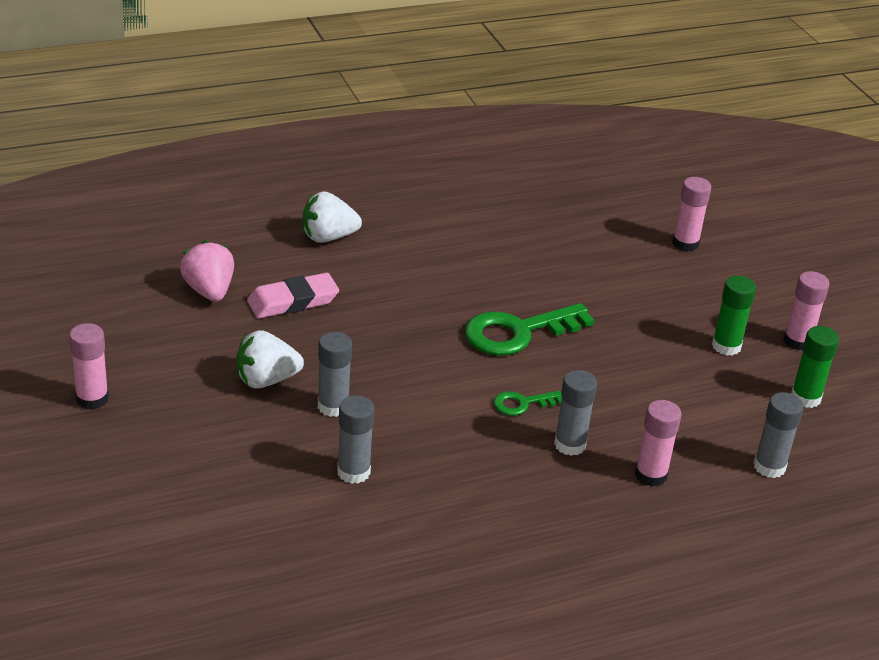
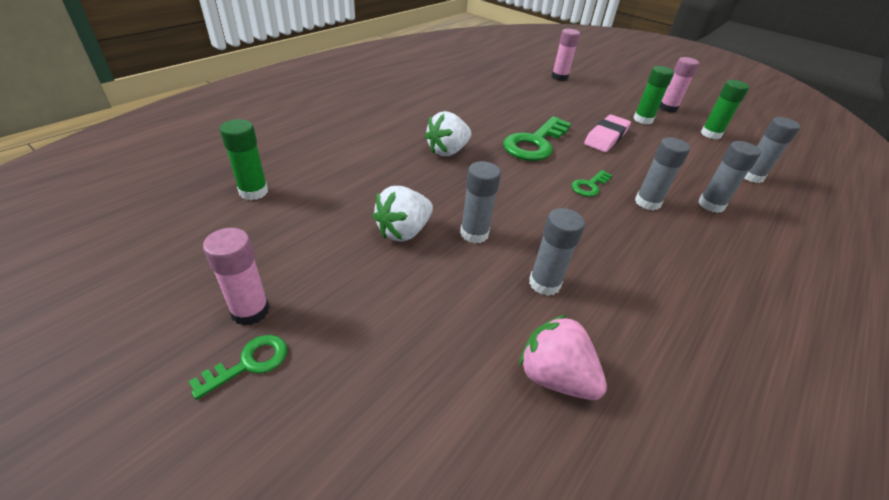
camera: 30 degrees left, 5 degrees up
(70, 434) = (249, 363): none -> green key
(157, 294) = (253, 192): none -> green glue stick
(209, 291) = (298, 177): pink strawberry -> pink strawberry (554, 376)
(293, 301) = (371, 166): pink eraser -> pink eraser (606, 137)
(328, 237) = (358, 119): white strawberry -> white strawberry (447, 151)
(651, 475) = (711, 205): pink glue stick -> grey glue stick

